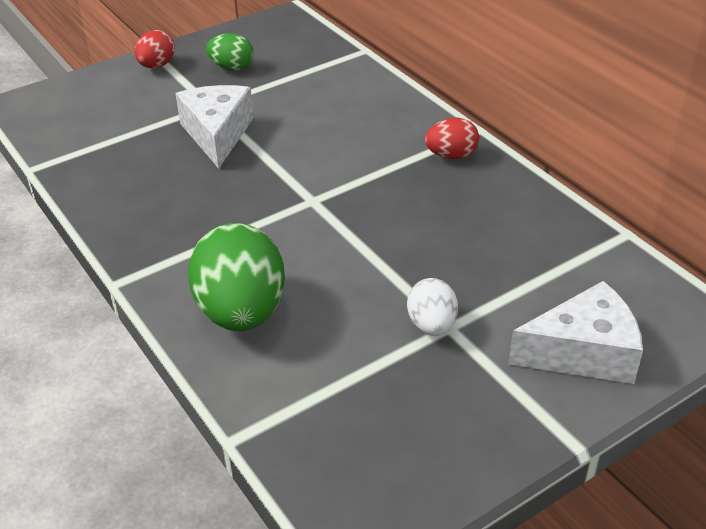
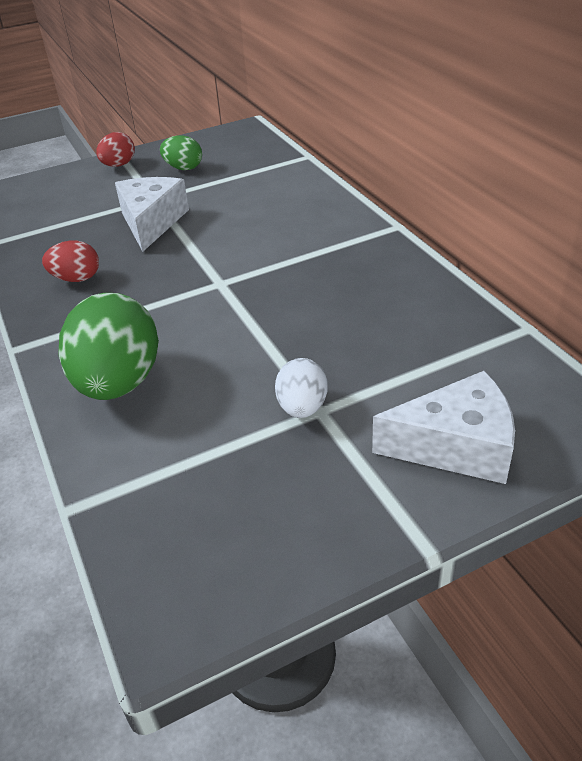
camera: 10 degrees right, 0 degrees up
(451, 155) = (364, 248): red egg -> red egg (76, 279)

